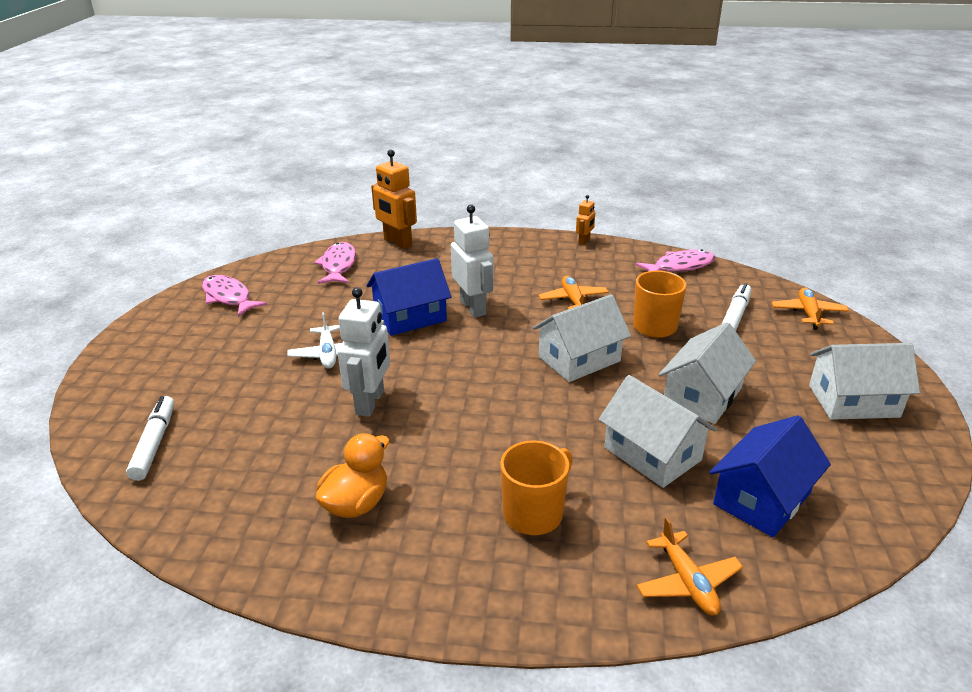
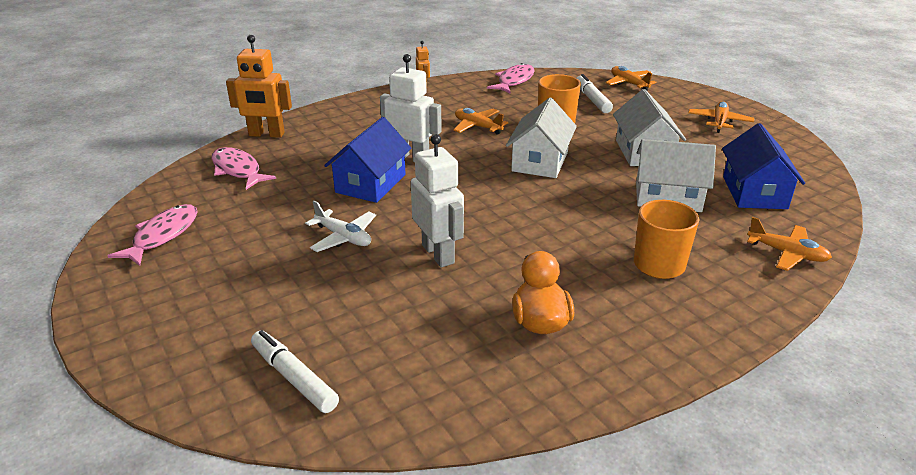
camera: 40 degrees left, 0 degrees up
(228, 297) = (163, 235): pink fish -> pink fish turned 105 degrees clockwise
(853, 401) = (719, 122): white house -> orange plane

